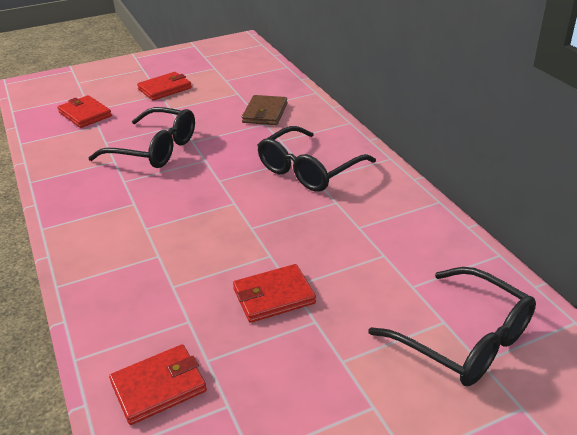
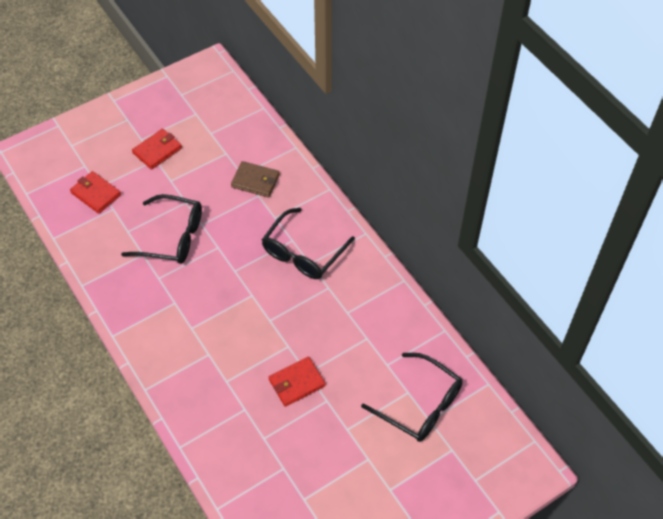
camera: 10 degrees left, 20 degrees up
(159, 387) = (239, 460): red wallet -> none
(265, 113) = (255, 181): brown wallet -> brown wallet turned 75 degrees counterclockwise

